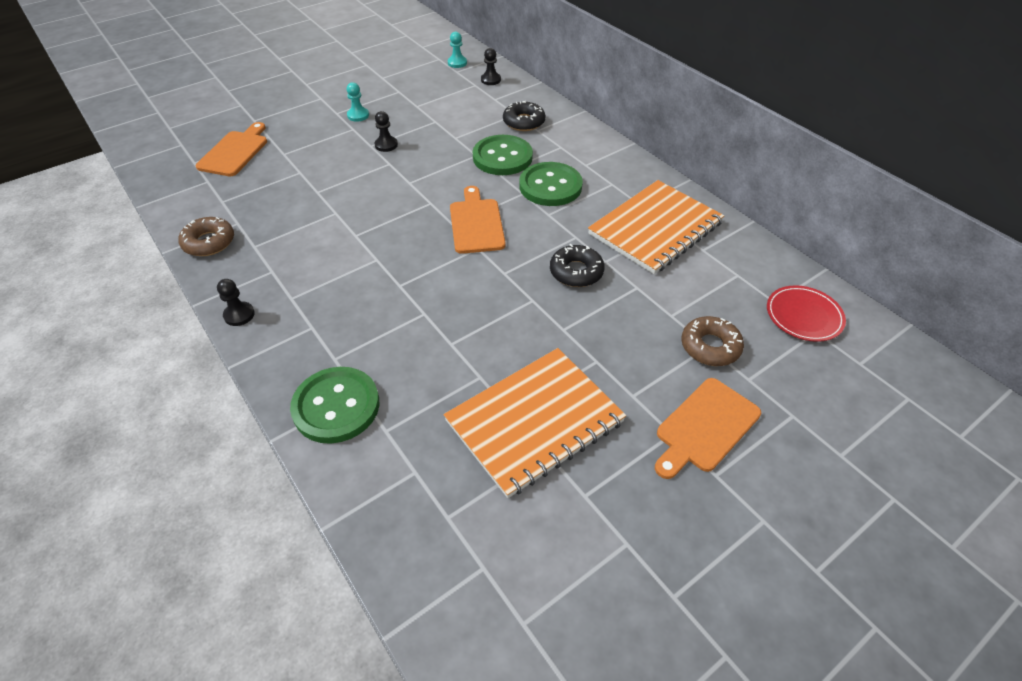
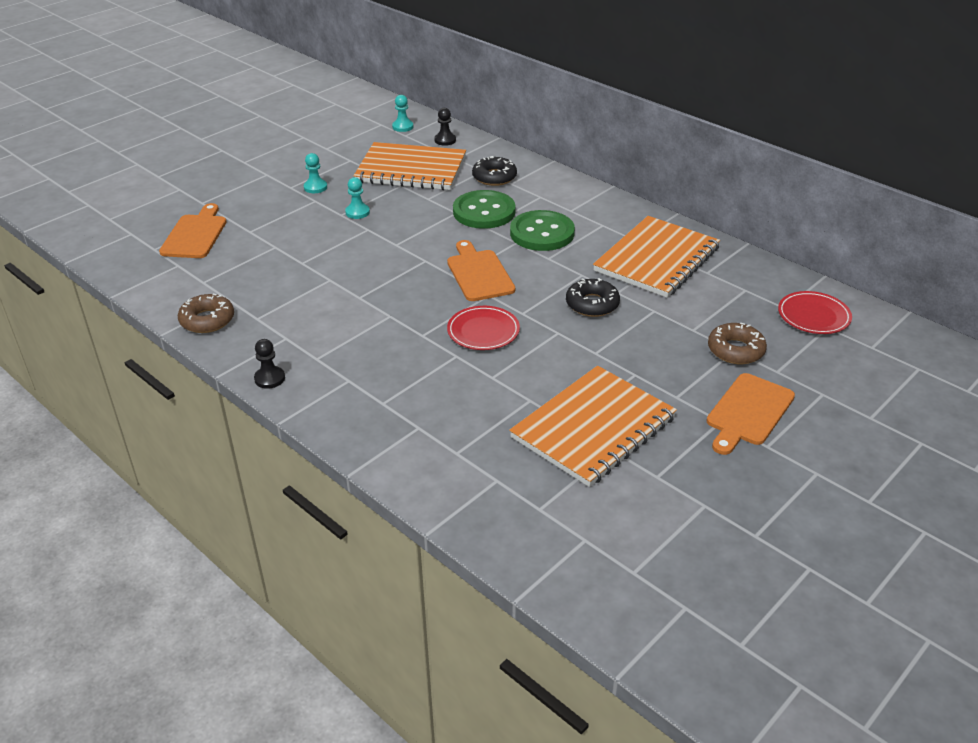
camera: 10 degrees left, 10 degrees down
(336, 406) = (401, 440): green button -> none
(386, 145) = (357, 212): black pawn -> turquoise pawn
(450, 106) = (411, 170): none -> orange notebook
(459, 289) = (483, 331): none -> red plate

